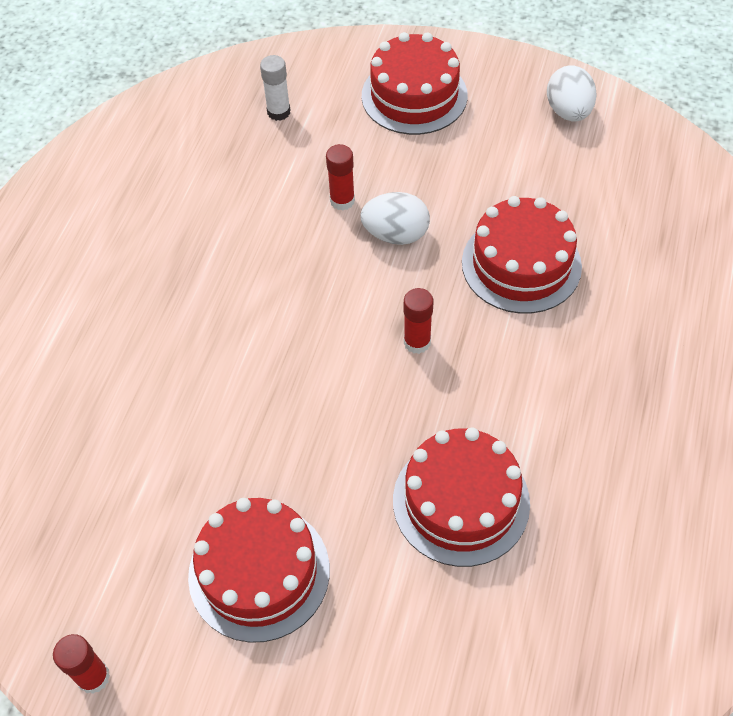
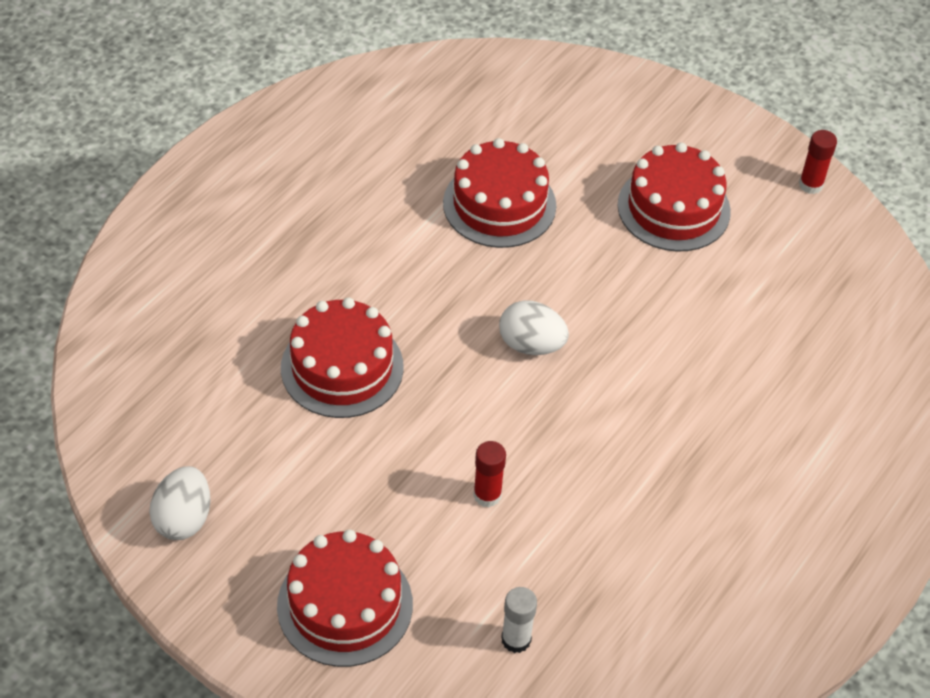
camera: 165 degrees left, 5 degrees down
(396, 234) = (448, 438): white egg -> white egg (531, 345)
(417, 342) = (477, 330): red glue stick -> none

